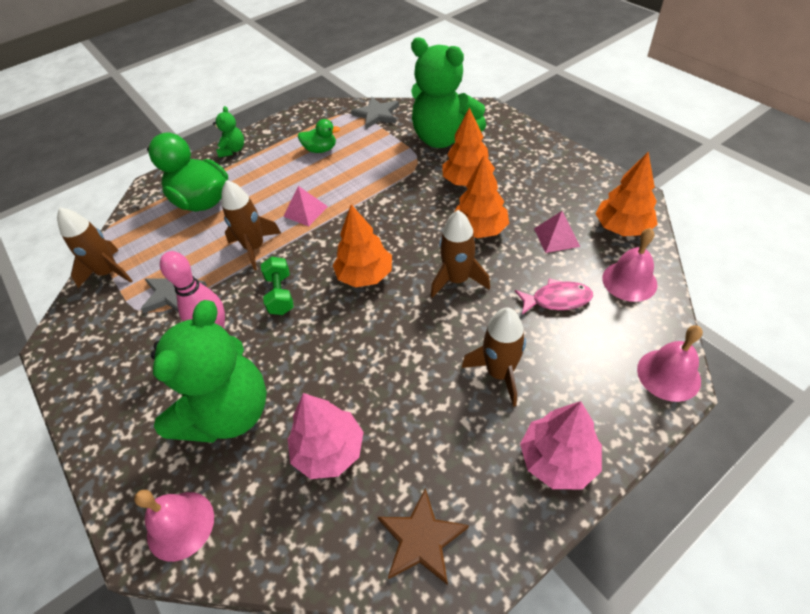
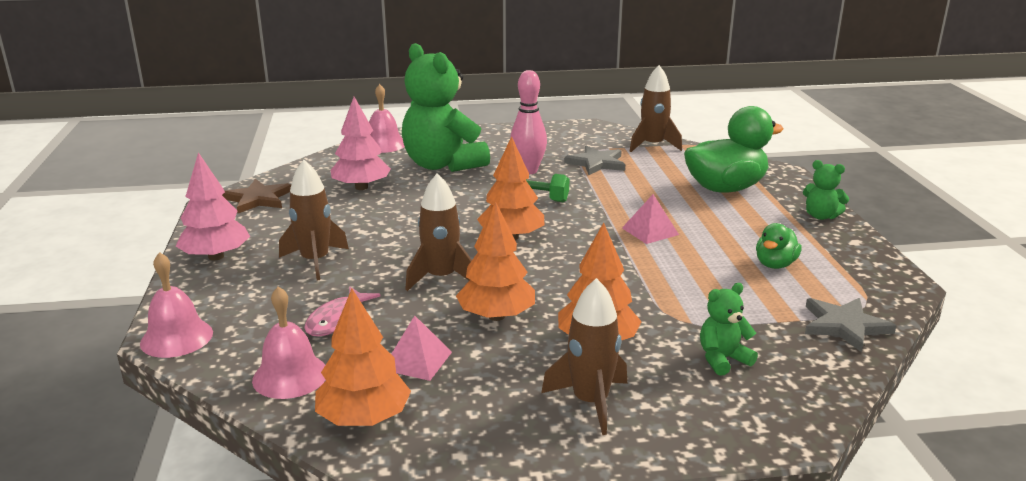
camera: 115 degrees right, 25 degrees down
(255, 248) = (617, 199): brown rocket -> brown rocket (590, 402)
(444, 139) = (722, 359): green teddy bear -> green teddy bear, size x0.44

